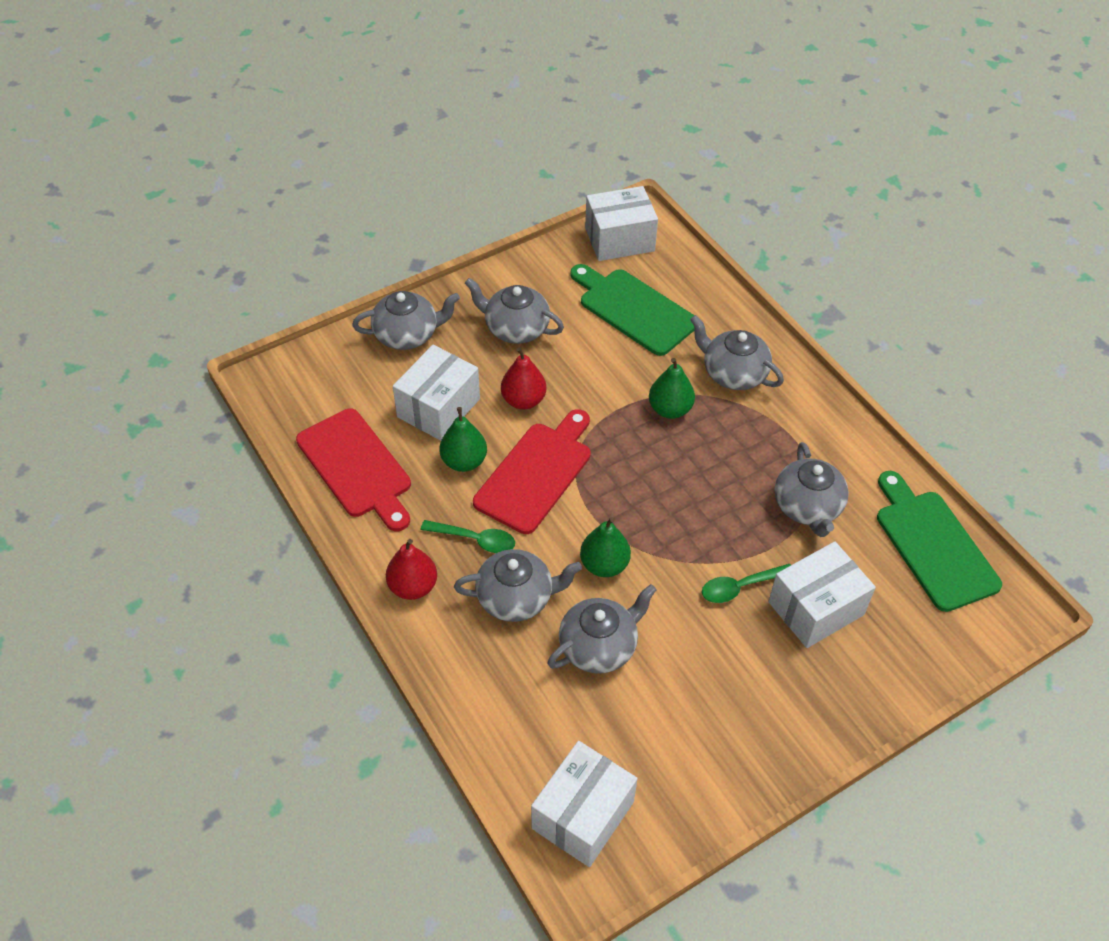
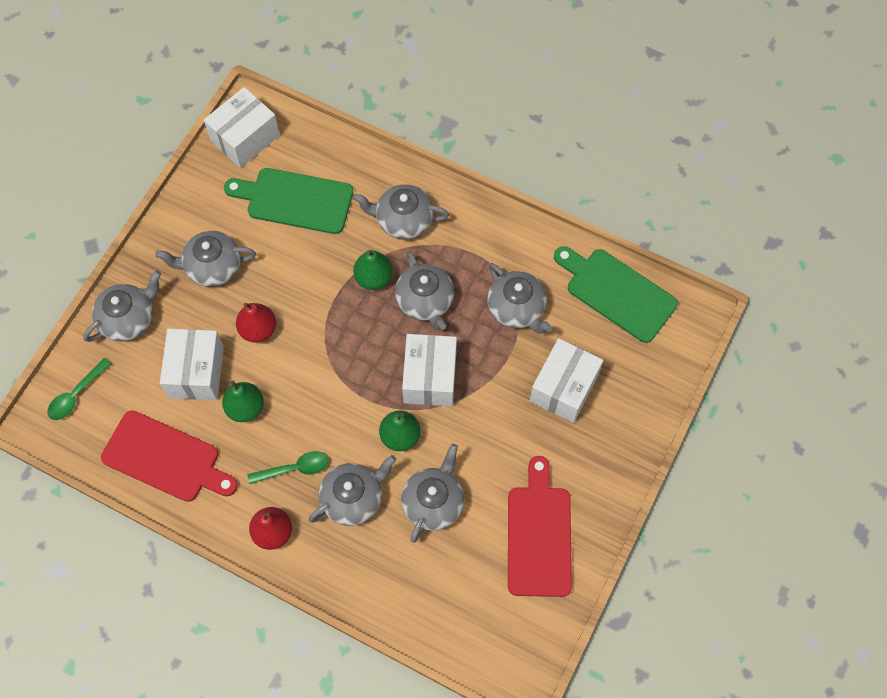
camera: 30 degrees left, 15 degrees up
(536, 473) = (306, 388): red cutting board -> red cutting board (539, 535)
(583, 815) = (493, 632): white box -> white box (430, 377)
(711, 454) = (425, 301): none -> grey teapot
(740, 587) = (504, 400): green spoon -> green spoon (76, 395)

